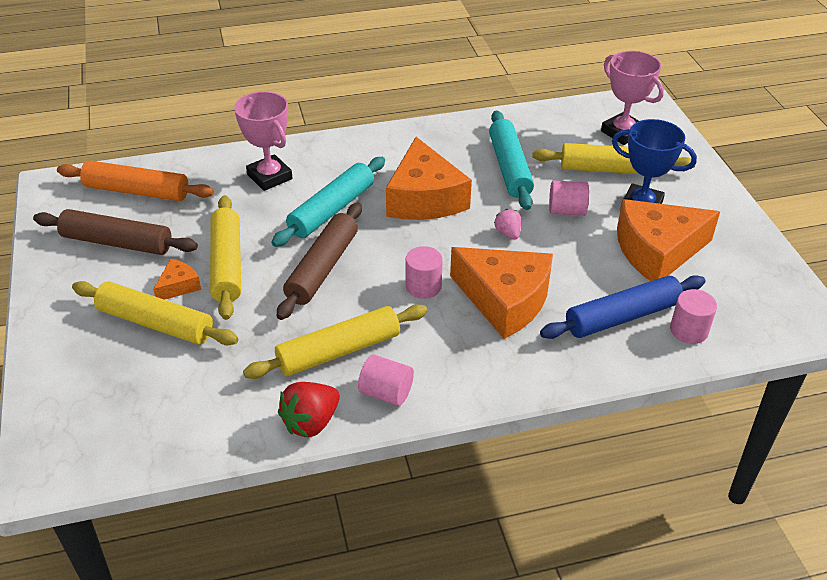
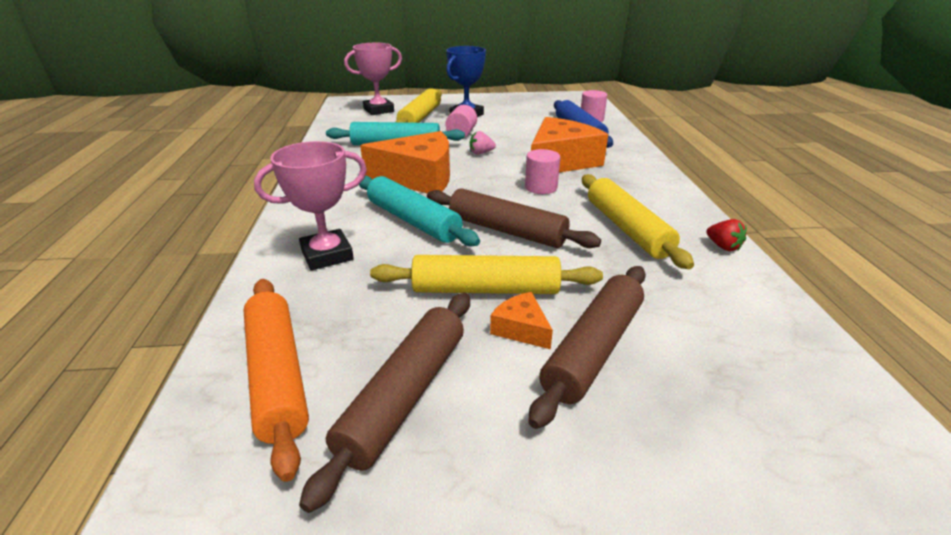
camera: 80 degrees left, 10 degrees down
(137, 191) = (277, 376): orange rolling pin -> orange rolling pin turned 45 degrees counterclockwise
(156, 323) = (593, 349): yellow rolling pin -> brown rolling pin
(311, 422) = (723, 247): red strawberry -> red strawberry, size x0.60
(386, 393) = (674, 211): pink cylinder -> none
(657, 251) = (515, 117): orange cheese -> none

